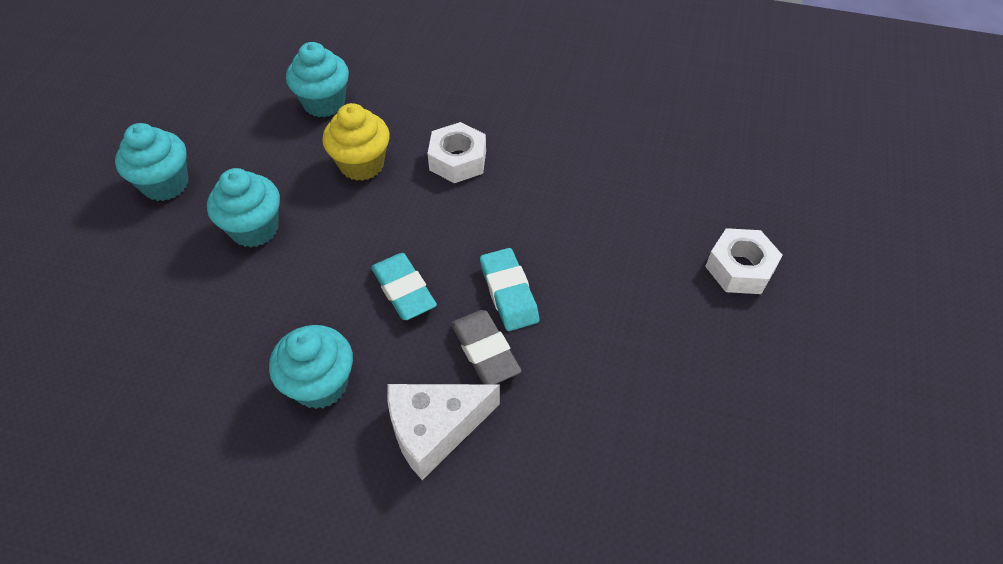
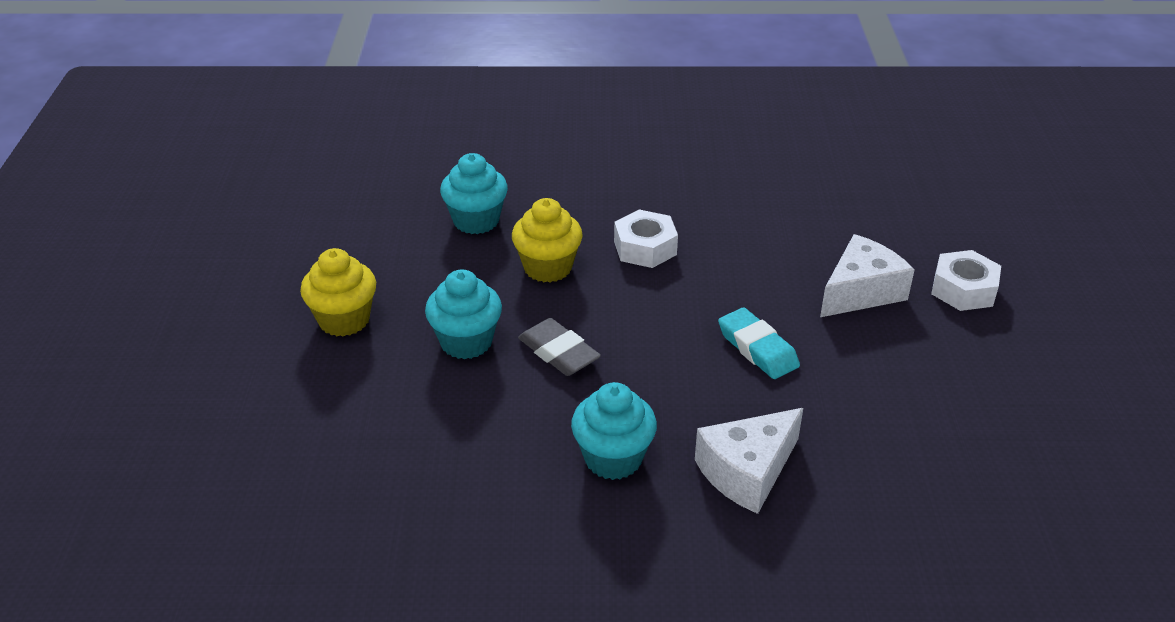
camera: 15 degrees left, 15 degrees down
(165, 184) = (344, 320): turquoise cupcake -> yellow cupcake
(404, 290) = (652, 365): turquoise eraser -> none
(485, 350) = (760, 399): grey eraser -> grey eraser (558, 352)
(637, 249) = (860, 292): none -> white cheese

